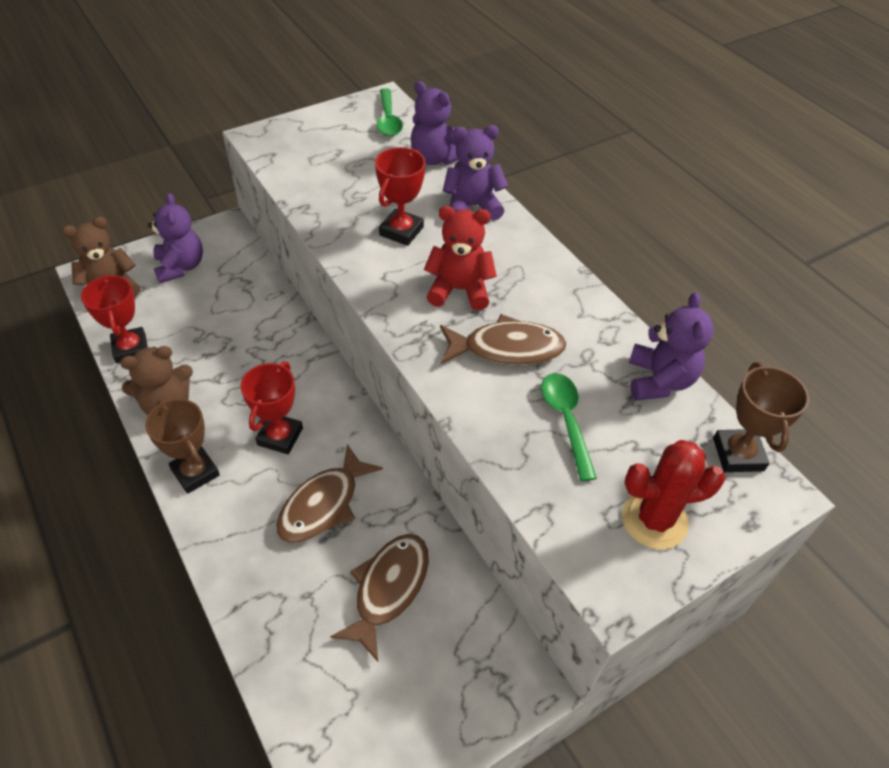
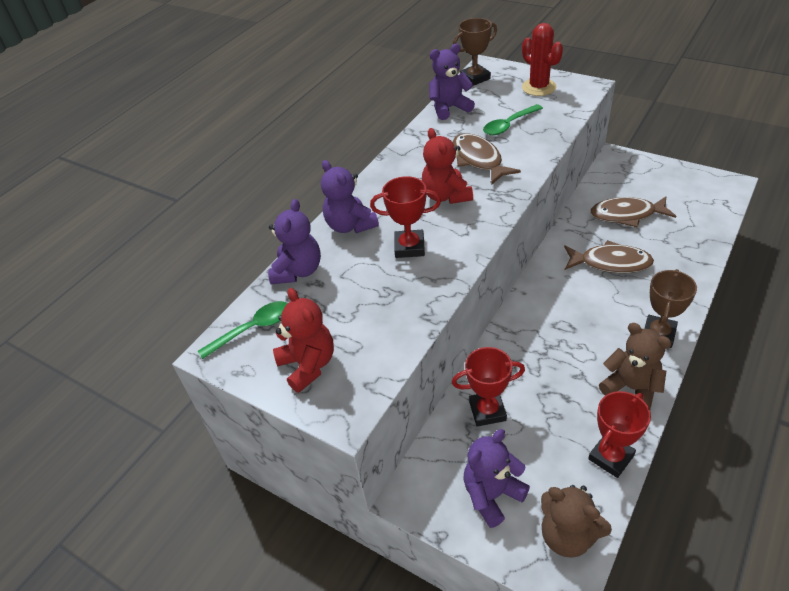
camera: 110 degrees left, 5 degrees down
(280, 436) = (589, 309): red trophy -> red trophy (487, 411)
(321, 134) = (308, 365): none -> red teddy bear

